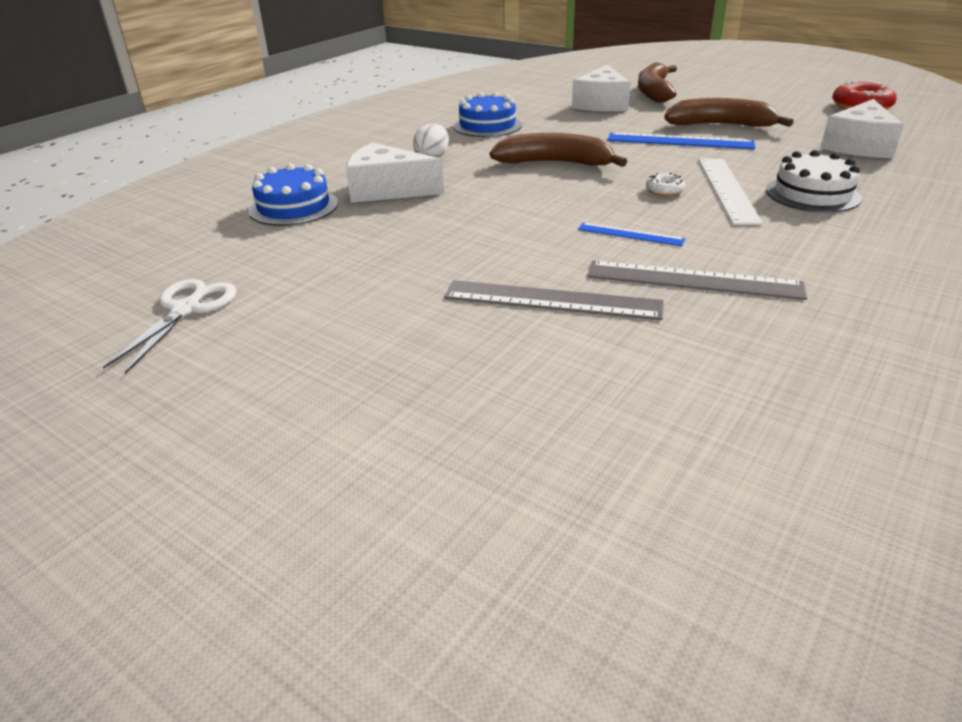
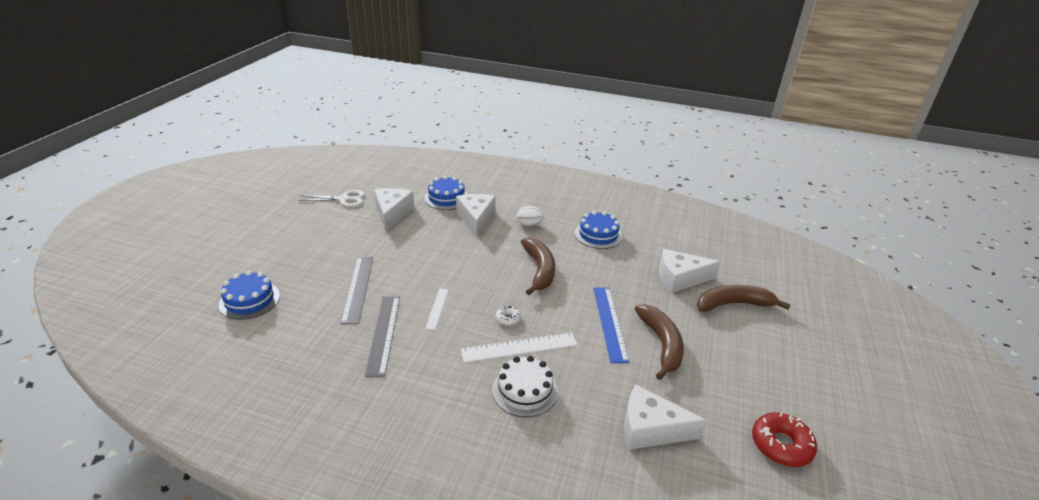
camera: 70 degrees right, 0 degrees up
(302, 257) = (392, 213): none -> white cheese
(553, 441) = (249, 300): none -> blue cake
(630, 234) = (437, 308): blue ruler -> white ruler

